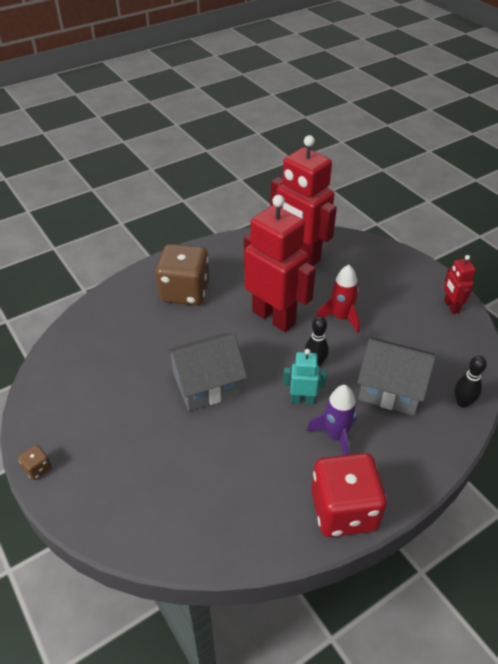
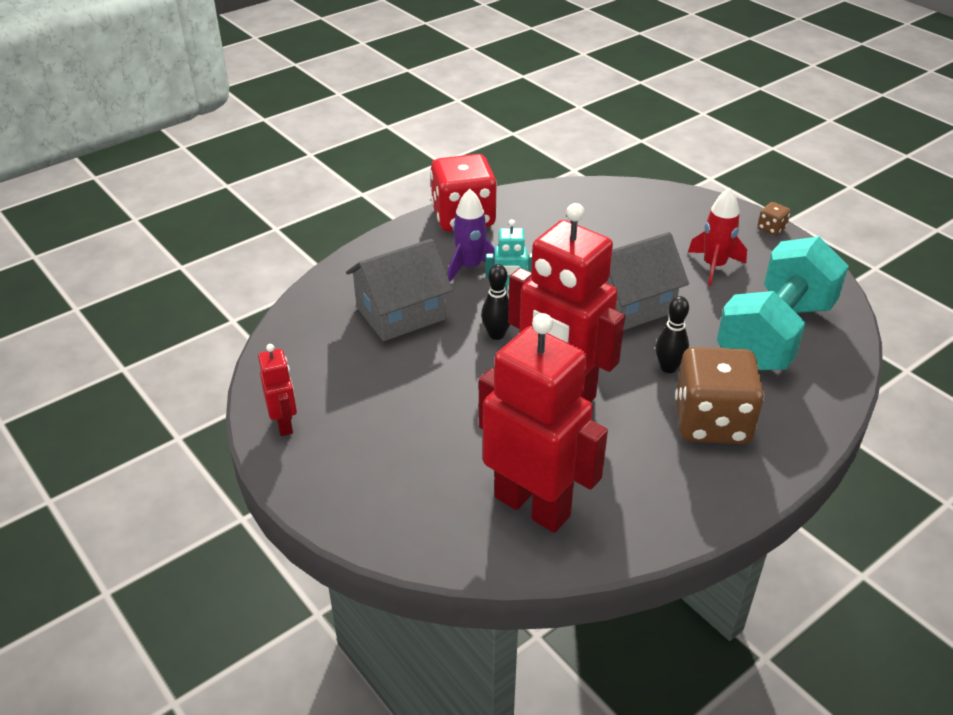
camera: 175 degrees right, 5 degrees down
(108, 350) = (775, 334): none -> turquoise dumbbell
(341, 317) = (460, 396): red rocket -> red rocket (714, 266)
(391, 389) = (400, 313): grey house -> grey house turned 45 degrees counterclockwise
(462, 402) = (316, 304): black bowling pin -> black bowling pin (668, 367)

